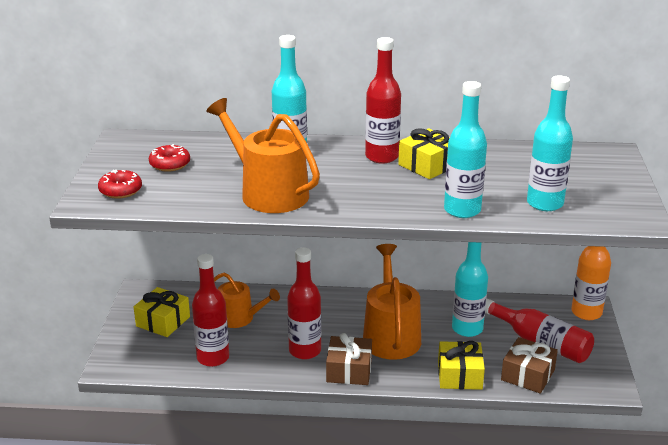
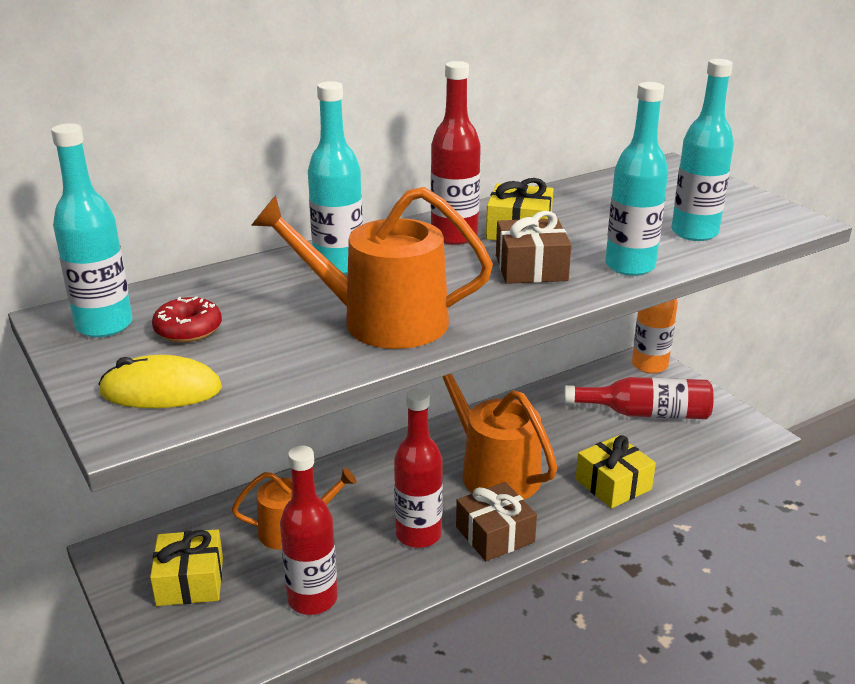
camera: 35 degrees left, 0 degrees up
(120, 190) = (161, 391): red donut -> yellow mouse
(467, 329) = (562, 429): turquoise bottle -> turquoise bottle (104, 325)
(527, 375) = (673, 453): brown gift -> brown gift (531, 268)

